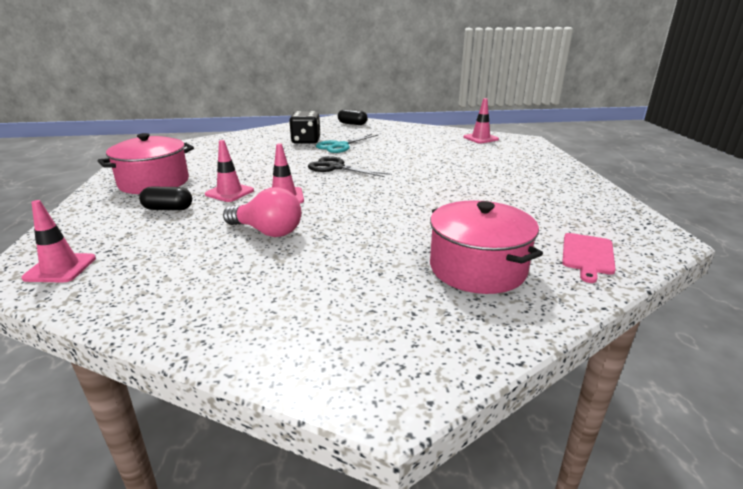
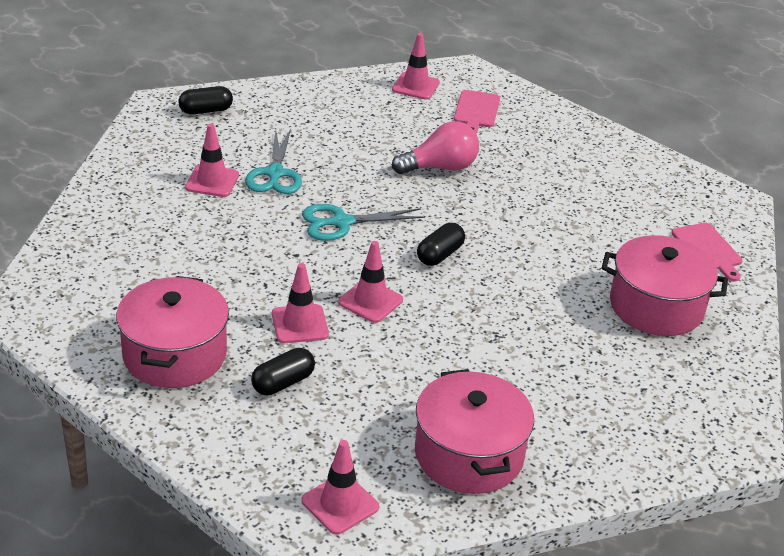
camera: 45 degrees left, 10 degrees up
(174, 283) = (469, 454): none -> pink pot
(267, 231) = (440, 357): pink light bulb -> pink light bulb (440, 167)
(306, 141) = (212, 181): black dice -> pink traffic cone
(336, 167) = (342, 222): black scissors -> turquoise scissors
(364, 193) = (440, 255): none -> black capsule
(503, 152) = (476, 111): none -> pink cutting board

